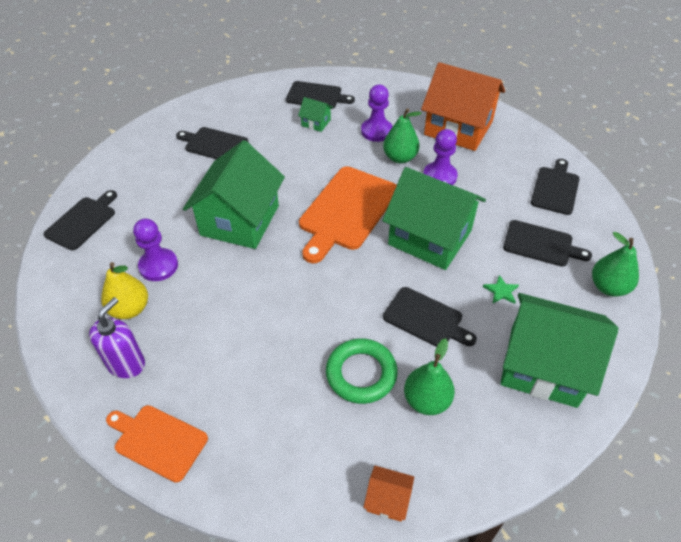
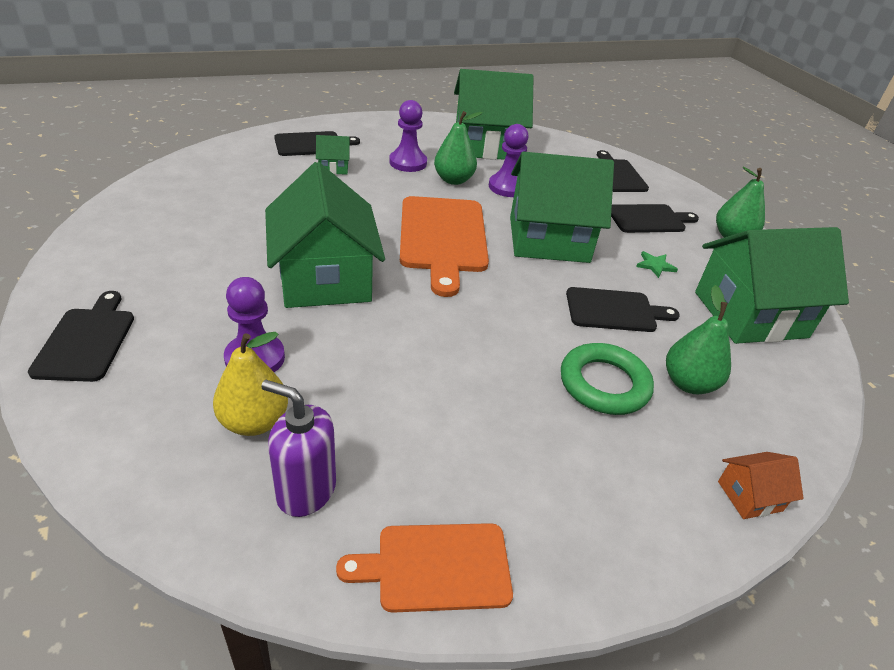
camera: 35 degrees left, 10 degrees down
(126, 363) = (306, 490): purple soap dispenser -> purple soap dispenser turned 60 degrees counterclockwise
(214, 144) = (222, 211): black cutting board -> none
(458, 128) = (486, 145): orange house -> green house

